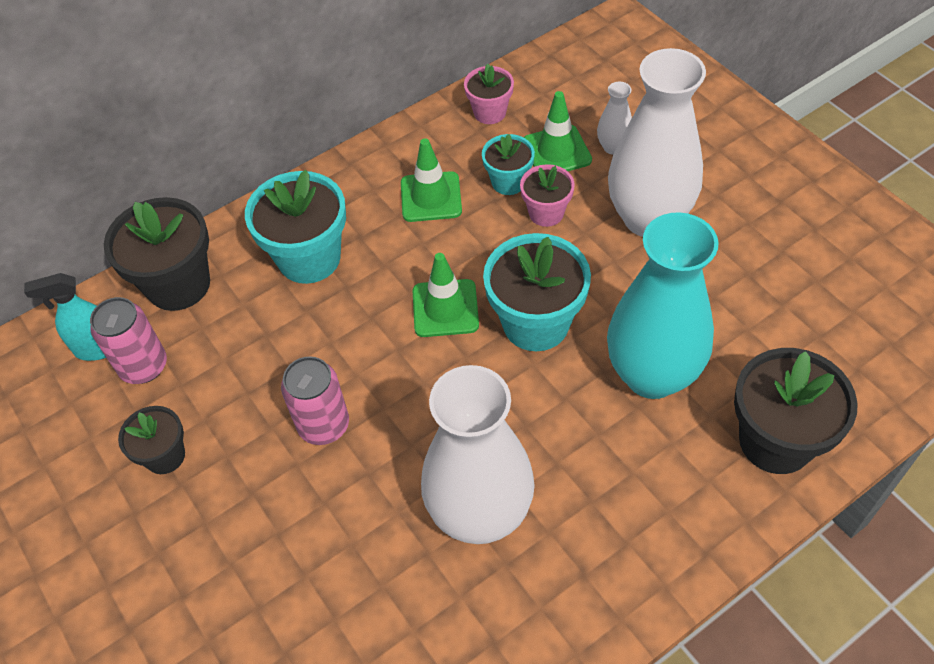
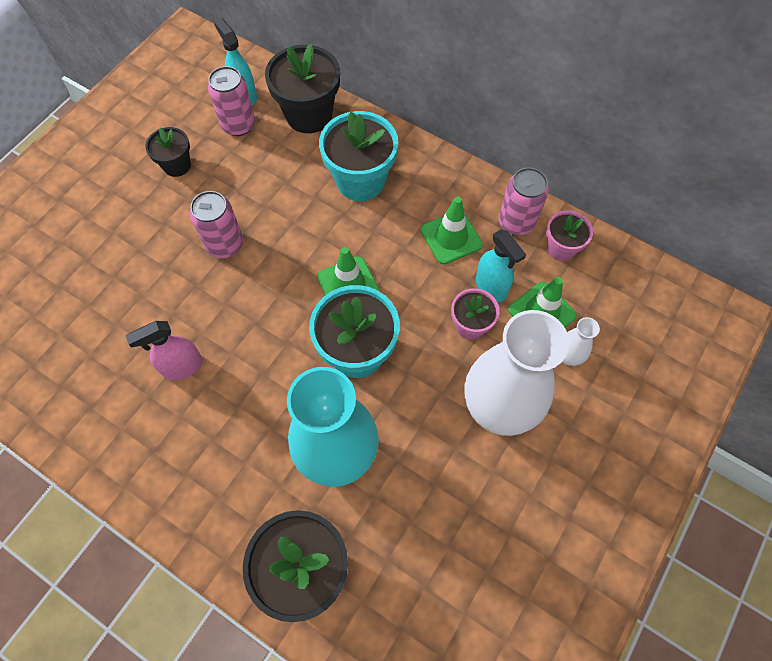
camera: 65 degrees right, 10 degrees up
(440, 137) = (516, 222): none -> pink can
(480, 514) = (182, 367): white vase -> pink spray bottle
(508, 182) = (491, 287): turquoise flower pot -> turquoise spray bottle

